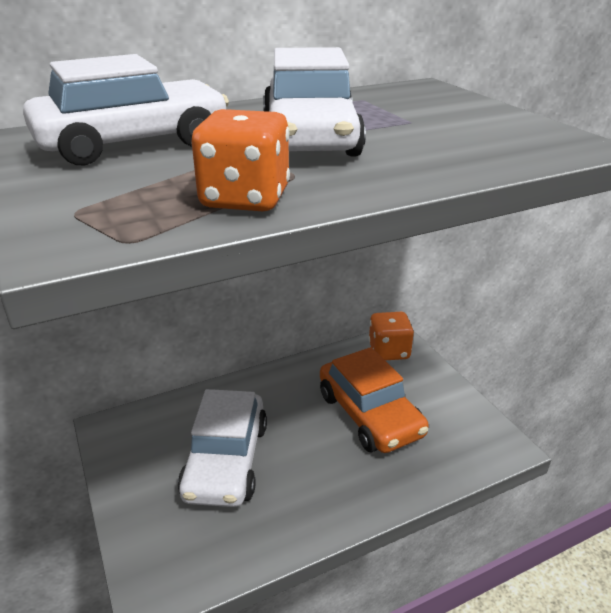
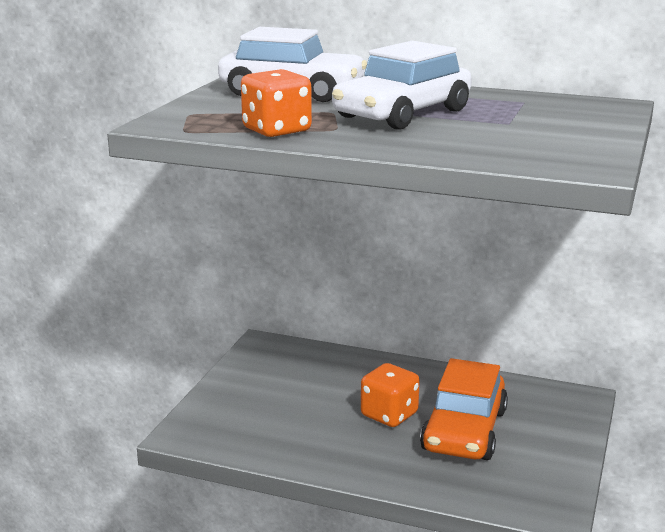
camera: 45 degrees right, 10 degrees down
(226, 460) = (312, 399): white car -> none
(389, 351) = (557, 401): orange dice -> orange dice (389, 415)

